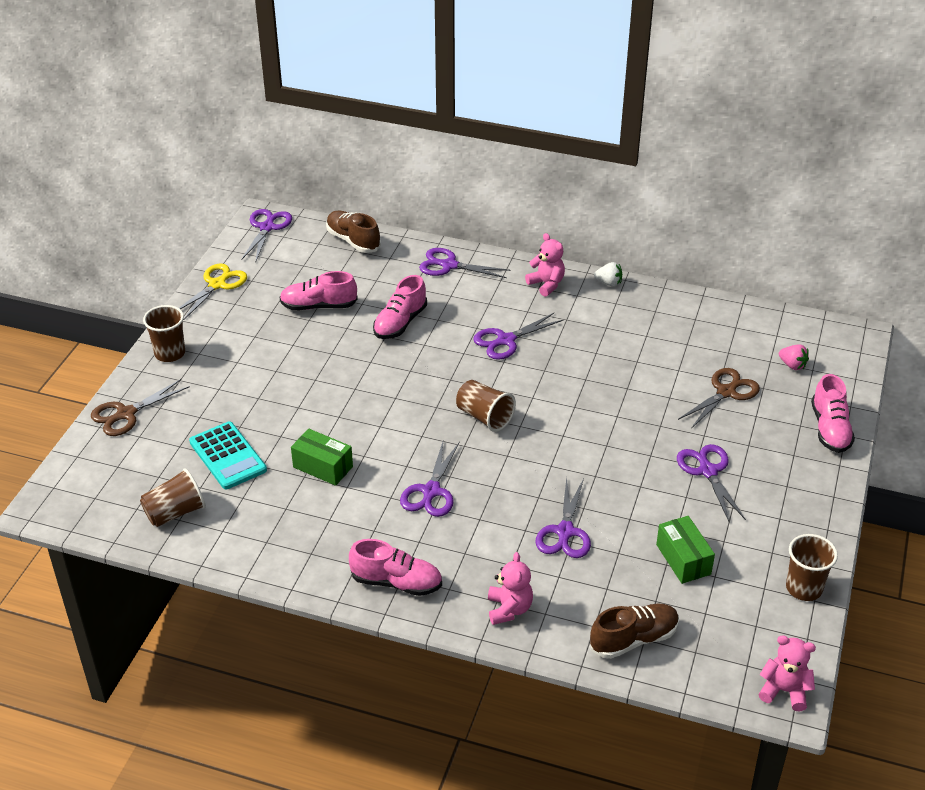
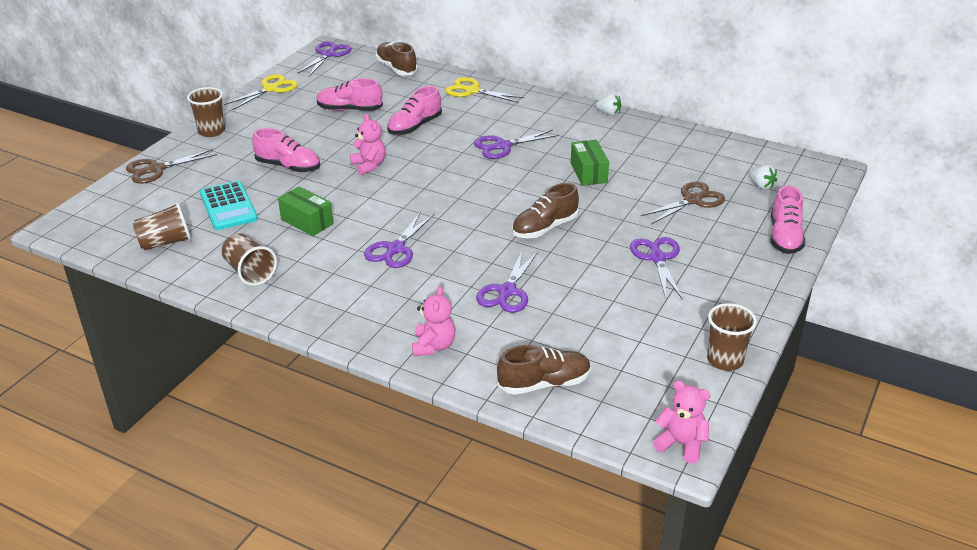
camera: 10 degrees right, 5 degrees down
(396, 582) = (338, 314): pink shoe -> pink shoe (288, 166)
(449, 265) = (472, 91): purple scissors -> yellow scissors
(484, 417) = (464, 199): brown cup -> brown cup (250, 272)
(546, 284) = (553, 110): pink teddy bear -> pink teddy bear (369, 166)
(581, 446) = (544, 228): none -> brown shoe
(683, 559) = (612, 324): green box -> green box (588, 173)
(792, 365) = (761, 186): pink strawberry -> white strawberry

